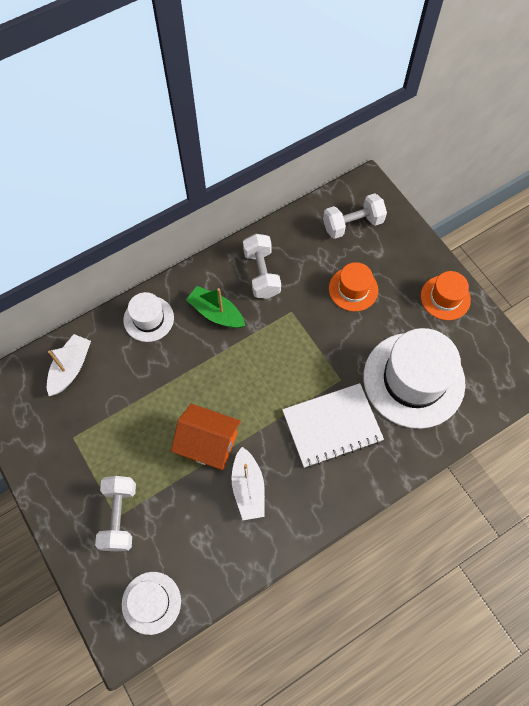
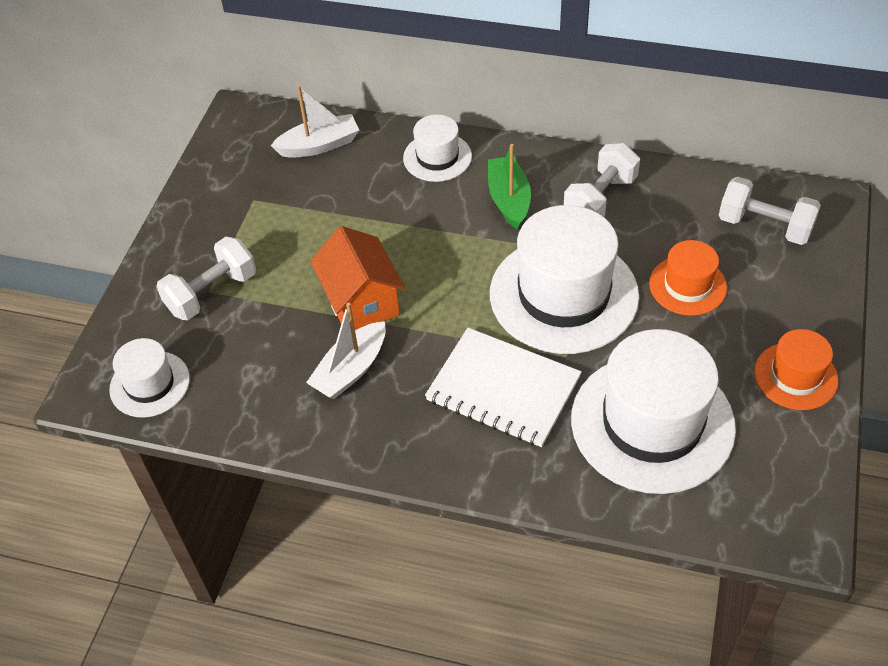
camera: 50 degrees right, 15 degrees down
(303, 346) = (563, 294): none -> white hat

